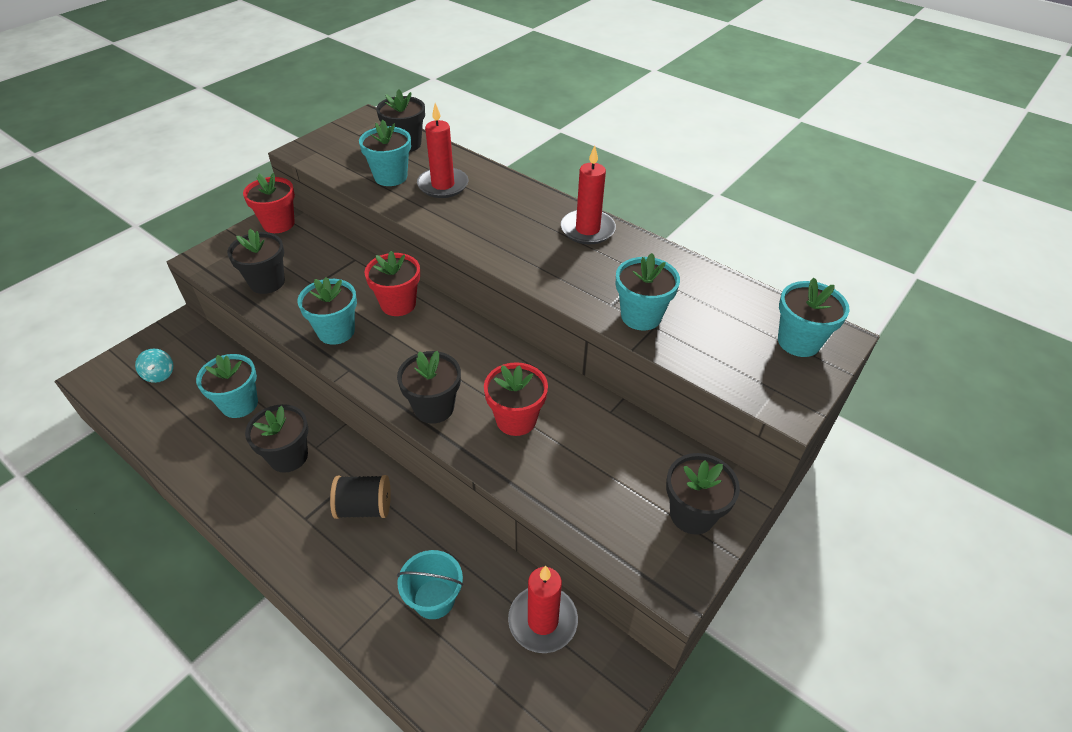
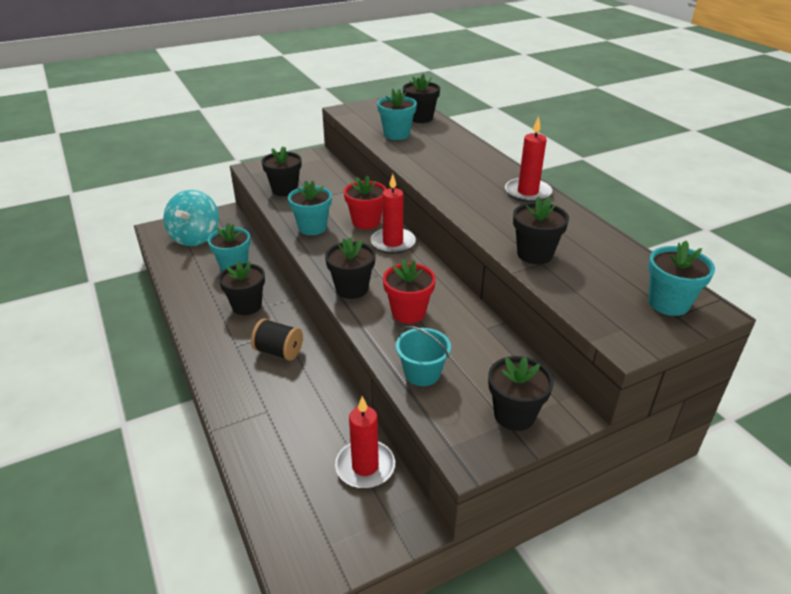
camera: 25 degrees right, 10 degrees down
(159, 374) = (195, 237): turquoise spinning top -> turquoise spinning top, size x2.23
(278, 224) = (313, 159): red flower pot -> none
(434, 599) = (293, 423): turquoise bucket -> turquoise bucket (422, 373)
(443, 185) = (431, 146): red candle -> red candle (393, 243)
(641, 316) = (534, 254): turquoise flower pot -> black flower pot

